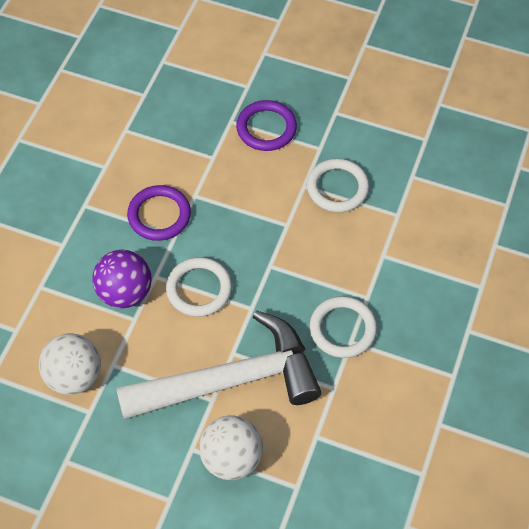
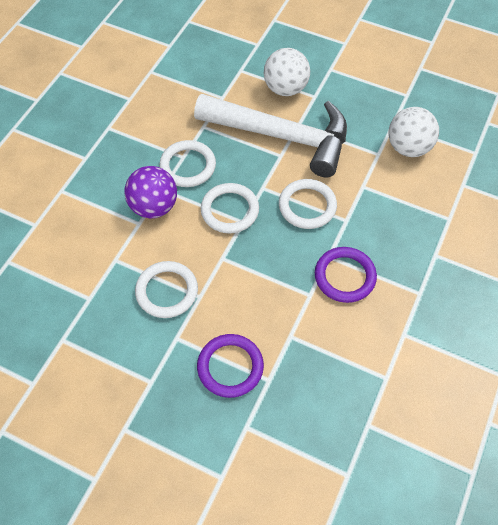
camera: 175 degrees left, 0 degrees up
(125, 292) = (372, 208): purple ball -> purple ball (154, 207)
(231, 380) = (282, 136): white hammer -> white hammer turned 150 degrees counterclockwise
(285, 277) = (230, 210): none -> white ring

